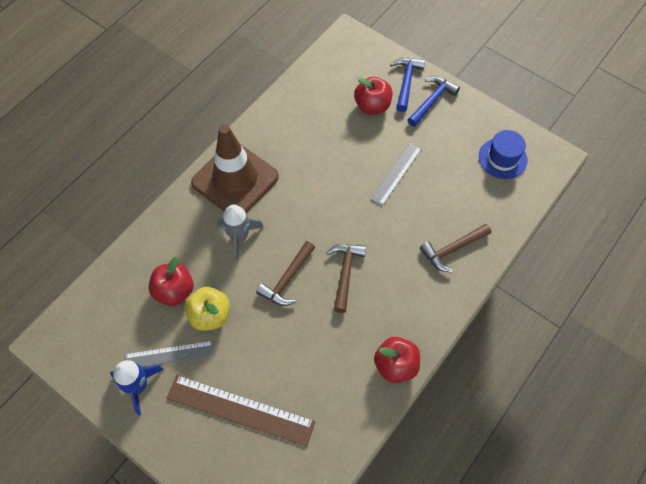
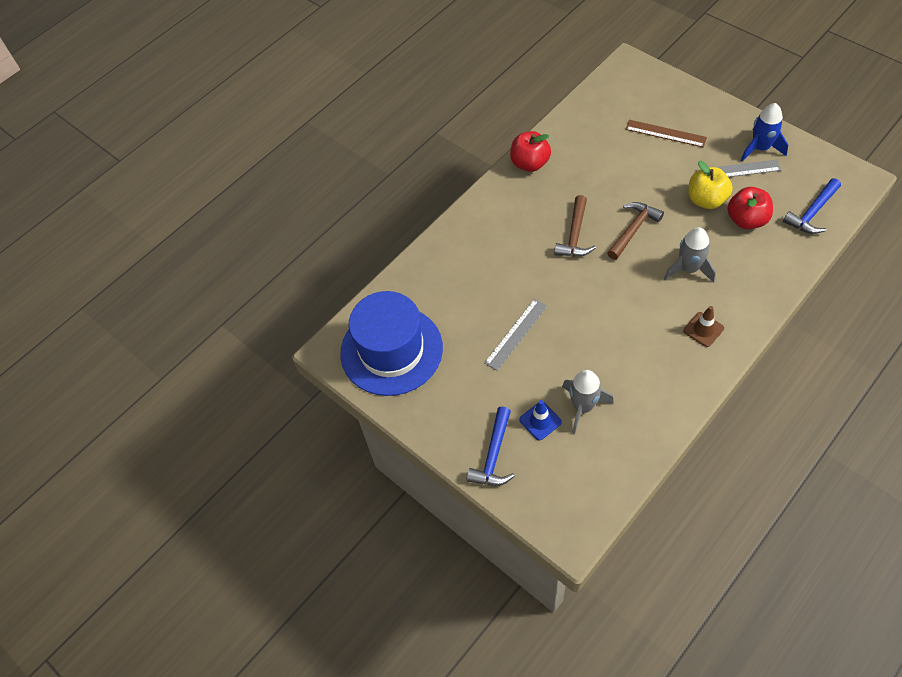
camera: 170 degrees left, 5 degrees down
(235, 180) = (703, 329): brown traffic cone -> brown traffic cone, size x0.40
(240, 409) = (665, 133): brown ruler -> brown ruler, size x0.62
(339, 117) = (583, 407): none -> grey rocket
(372, 106) = (540, 421): red apple -> blue traffic cone
(432, 101) = (463, 426): blue hammer -> blue hammer (812, 213)
(452, 249) = (464, 256): brown hammer -> none
(502, 158) = (391, 350): blue hat -> blue hat, size x1.83

